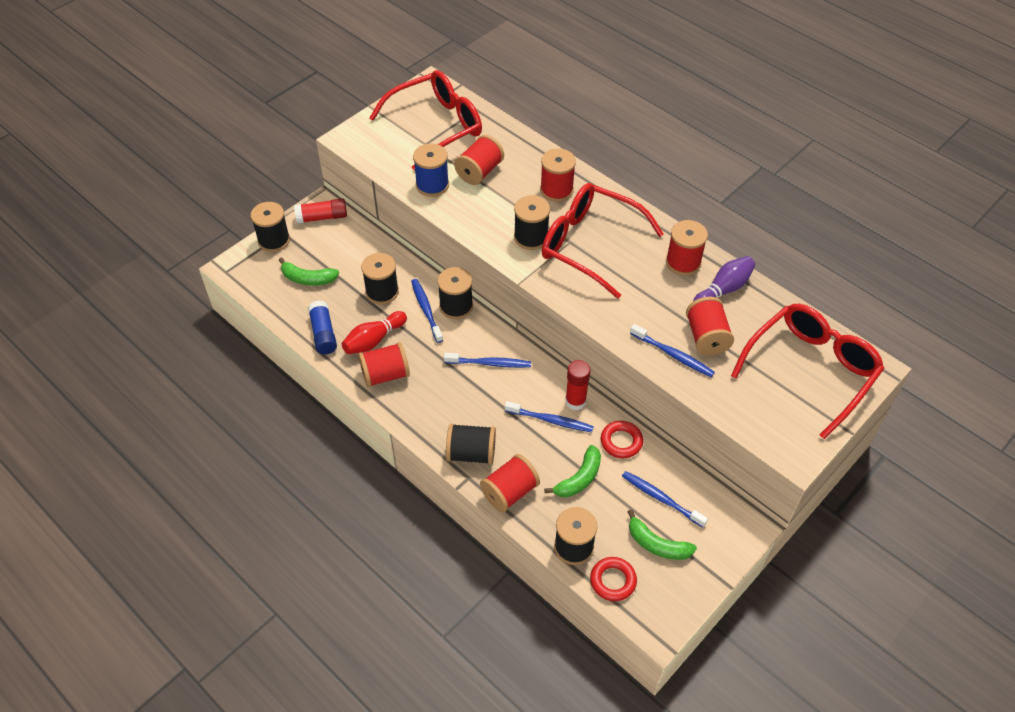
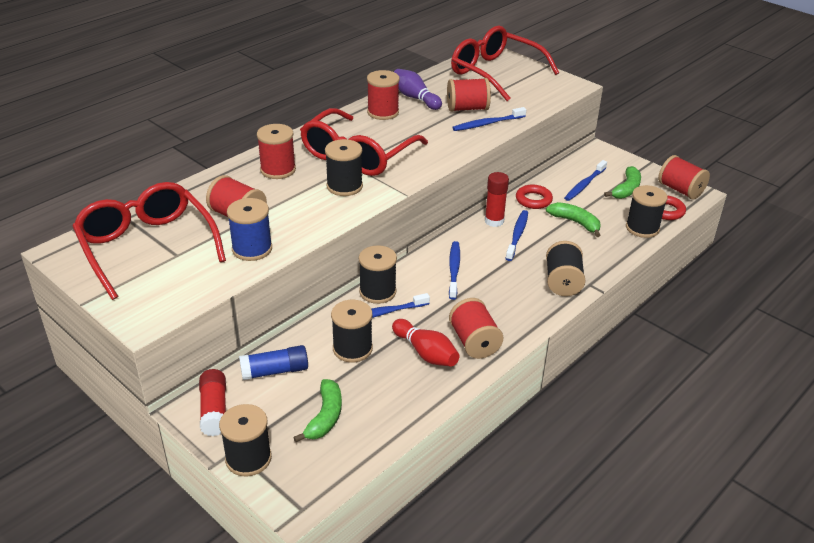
camera: 90 degrees left, 15 degrees down
(323, 333) = (416, 396): blue glue stick -> blue glue stick (275, 371)
(509, 492) = (599, 260): red spool -> red spool (680, 190)
(673, 355) = (487, 124): blue toothbrush -> blue toothbrush turned 150 degrees counterclockwise

